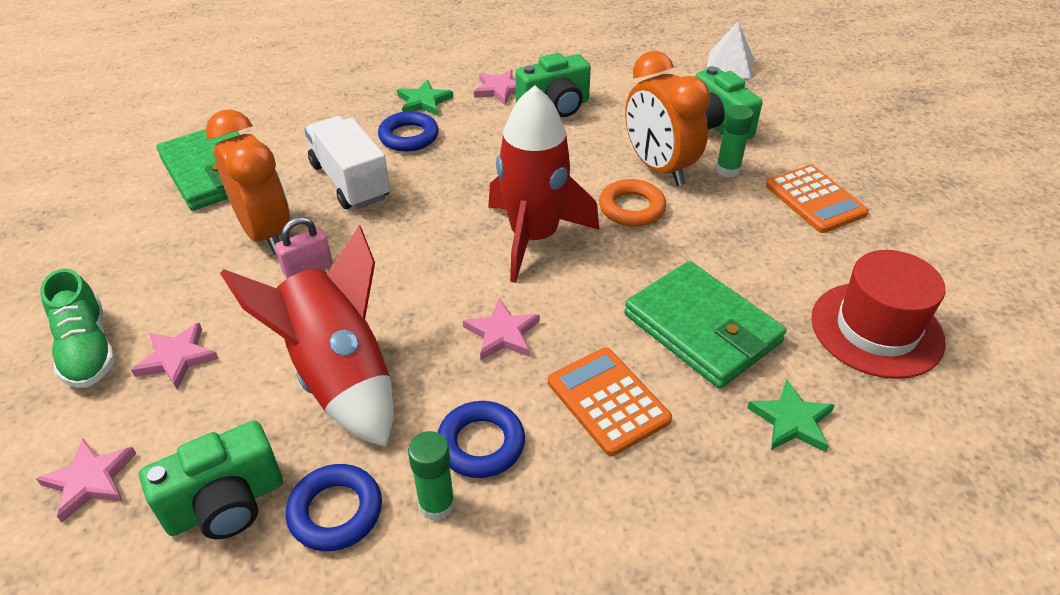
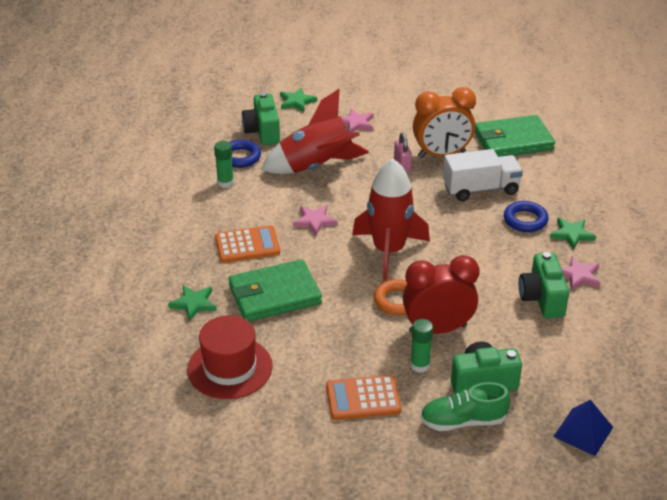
camera: 110 degrees right, 5 degrees down
(87, 349) = (376, 101): green shoe -> green shoe (463, 421)
(90, 480) = (297, 102): pink star -> green star
(481, 444) = (248, 200): blue ring -> none
(658, 168) = (437, 329): orange clock -> red clock
(729, 65) = (583, 431): white pyramid -> blue pyramid

